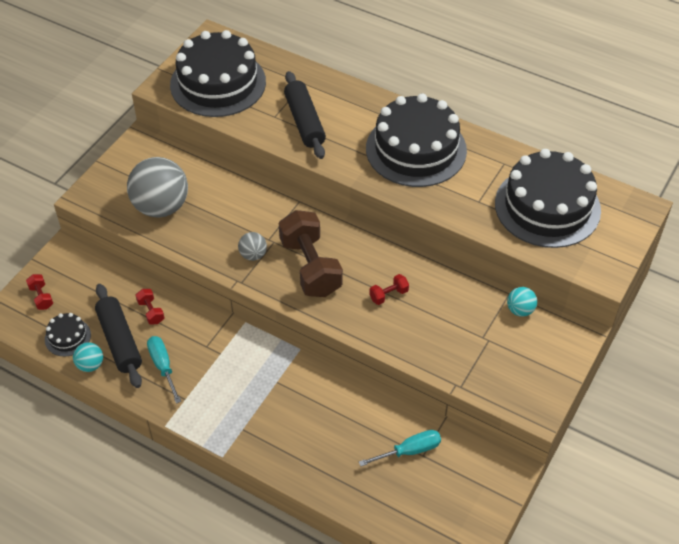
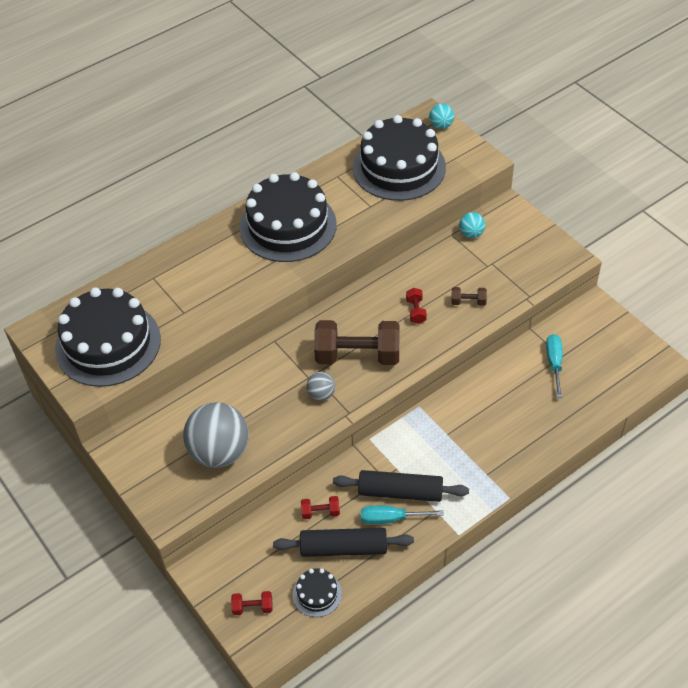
camera: 65 degrees left, 0 degrees up
(90, 365) = (361, 581): turquoise ball -> turquoise ball (441, 125)
(304, 122) = (205, 292): black rolling pin -> black rolling pin (400, 492)
(423, 335) = (468, 302): none -> brown dumbbell

